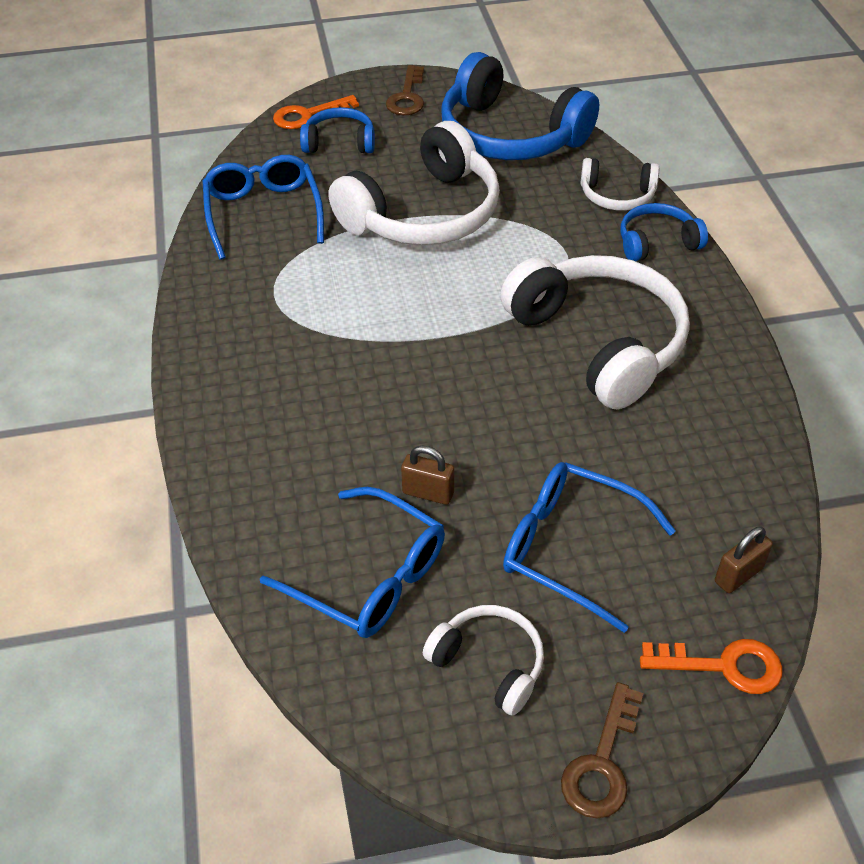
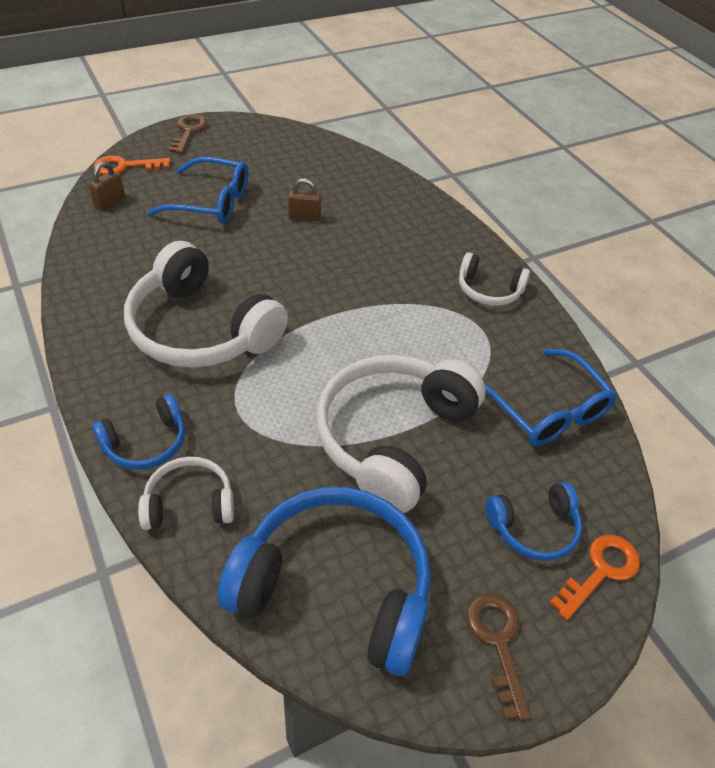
camera: 160 degrees right, 0 degrees up
(370, 577) = (322, 178): blue glasses -> none
(489, 663) = (248, 155): white headphones -> white headphones (489, 290)

